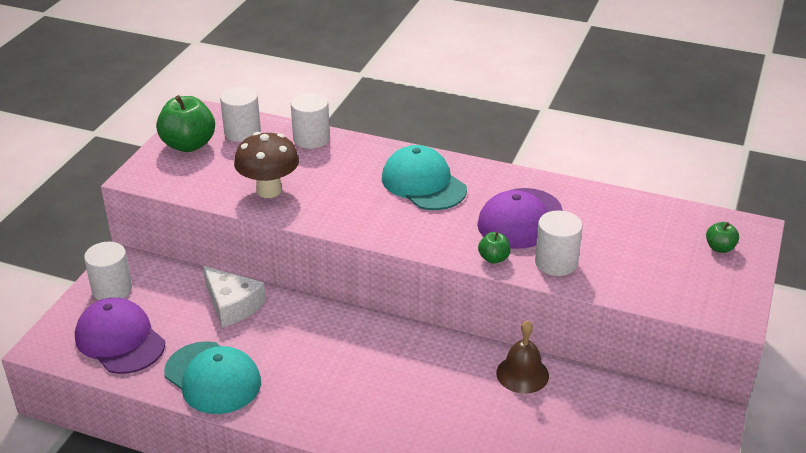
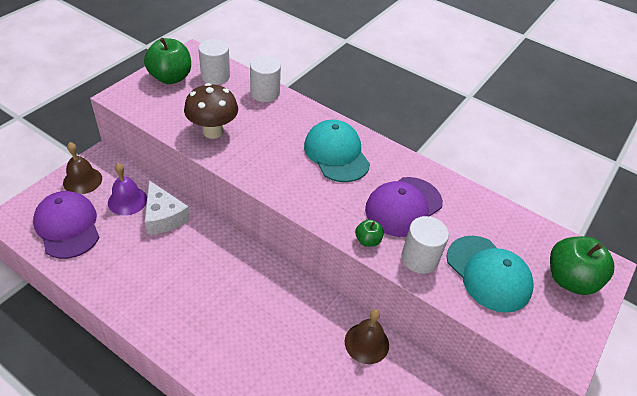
camera: 10 degrees right, 10 degrees up
(112, 289) = (82, 180): white cylinder -> brown bell
(179, 298) = (127, 200): none -> purple bell
(213, 378) = (120, 280): turquoise cap -> turquoise cap (488, 273)
(719, 248) = (570, 279): green apple -> green apple, size x2.04

